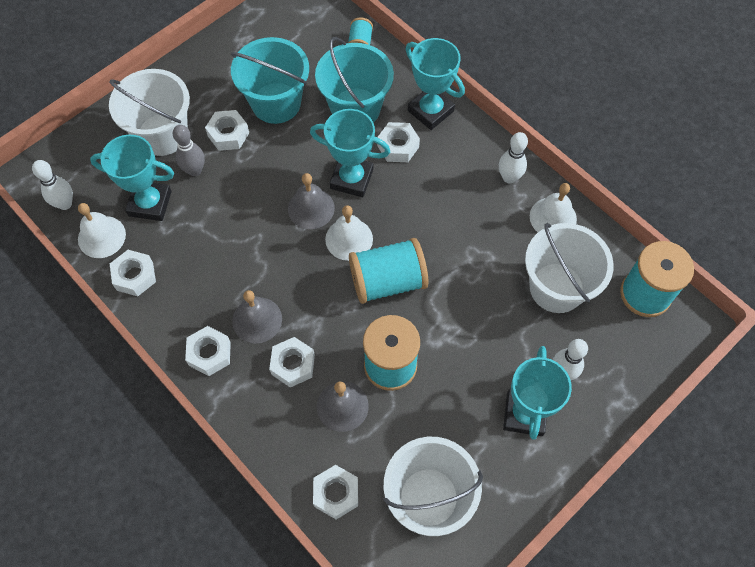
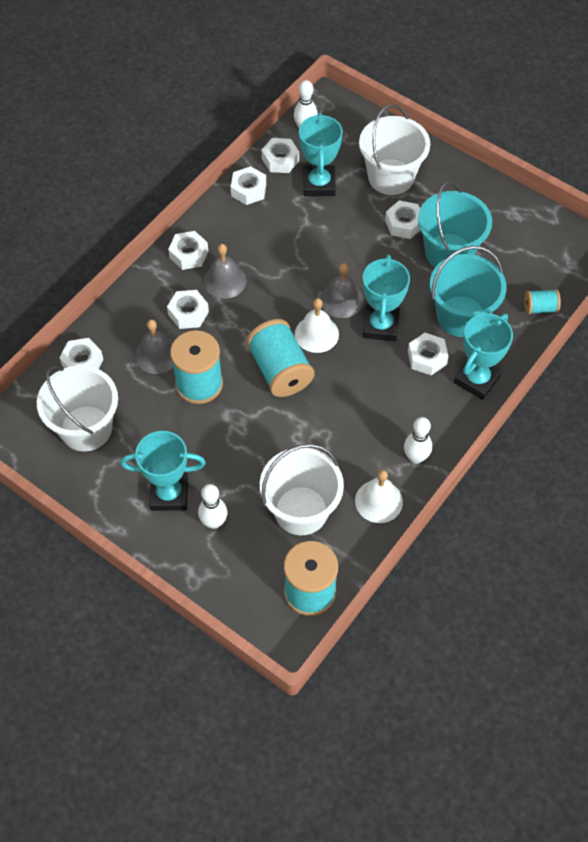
camera: 80 degrees right, 5 degrees down
(101, 236) = (280, 160): white bell -> white nut
(195, 170) = (360, 207): grey bowling pin -> none

